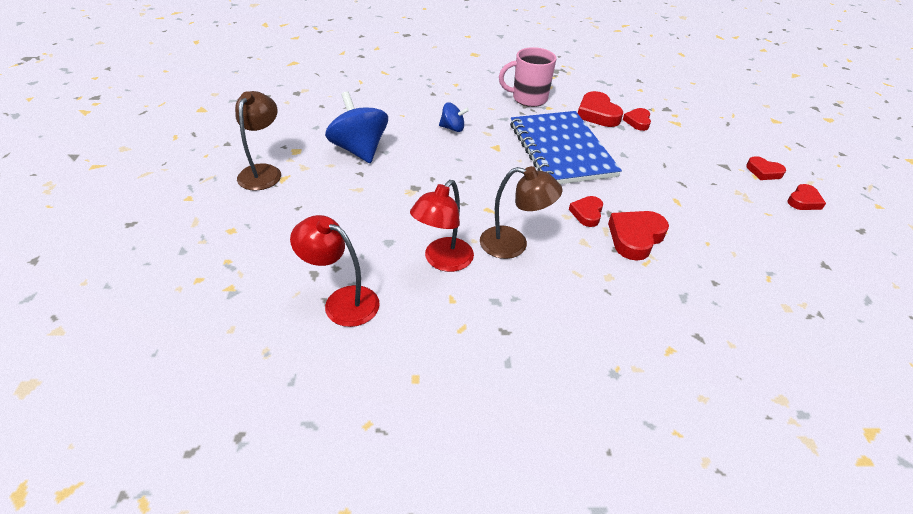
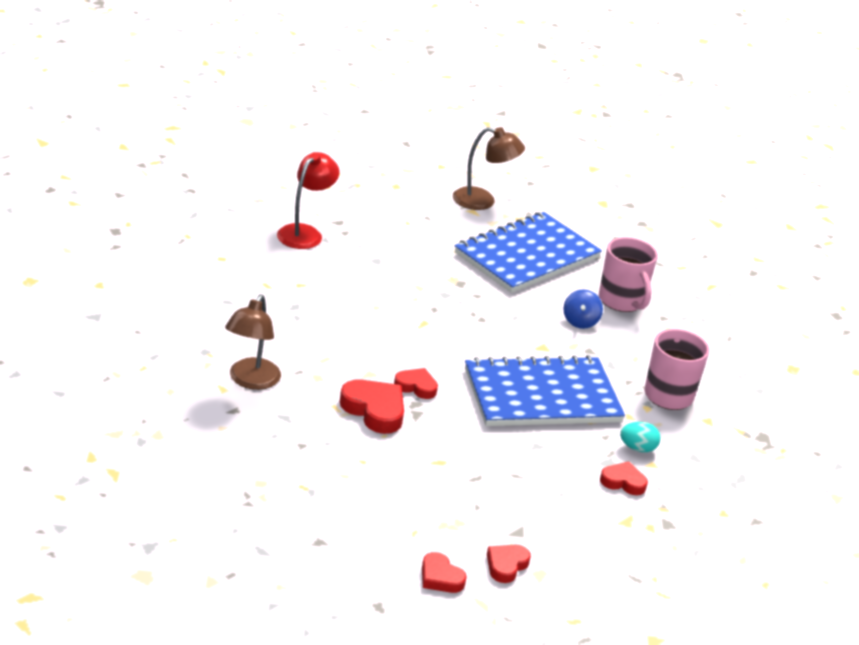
camera: 90 degrees right, 10 degrees down
(359, 150) = (527, 256): blue spinning top -> blue notebook
(416, 108) = (622, 301): none -> pink mug
(443, 261) = (348, 286): red lamp -> none
(513, 244) = (368, 329): brown lamp -> brown lamp (250, 381)
(597, 114) = (637, 448): red heart -> turquoise egg

